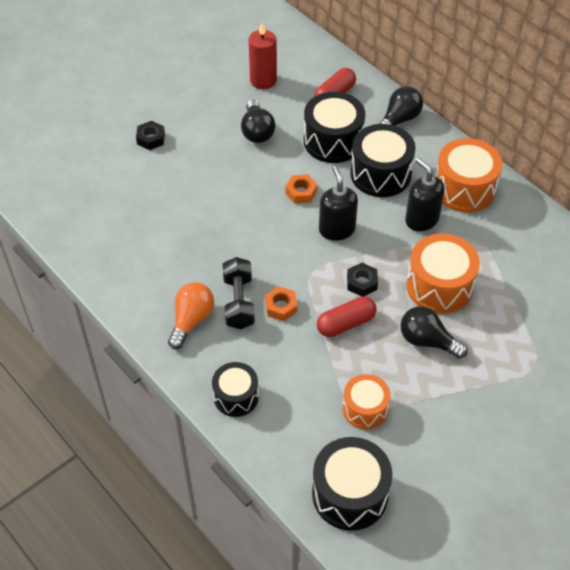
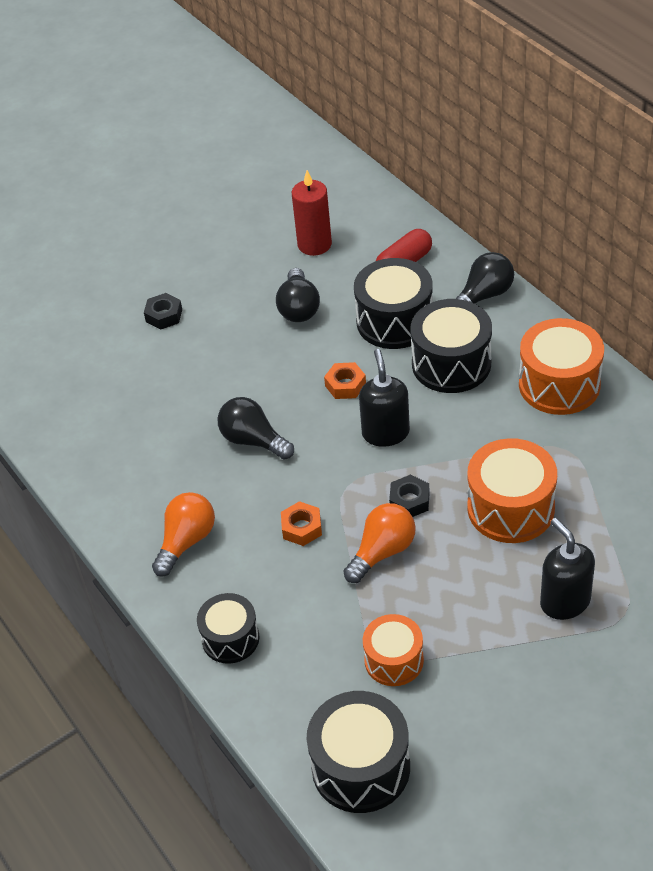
camera: 10 degrees right, 5 degrees down
(239, 302) = (249, 520): black dumbbell -> none
(346, 323) = (382, 552): red capsule -> orange light bulb
(421, 219) = (497, 422): black soap dispenser -> black soap dispenser (564, 601)
(427, 341) = (486, 577): black light bulb -> black light bulb (253, 440)

